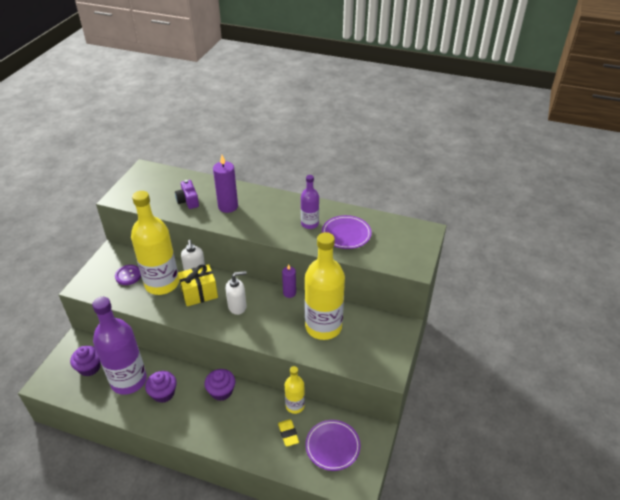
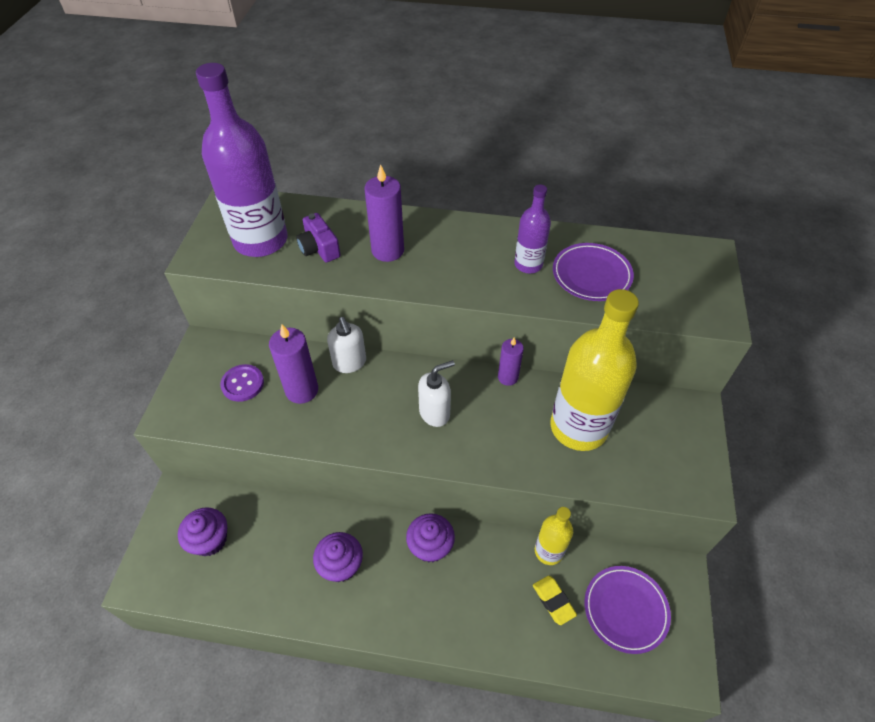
camera: 10 degrees left, 10 degrees up
(129, 380) = (279, 552): purple bottle -> purple bottle (261, 240)
(162, 284) = (302, 390): yellow bottle -> purple candle
(199, 293) = (367, 399): yellow gift -> none

